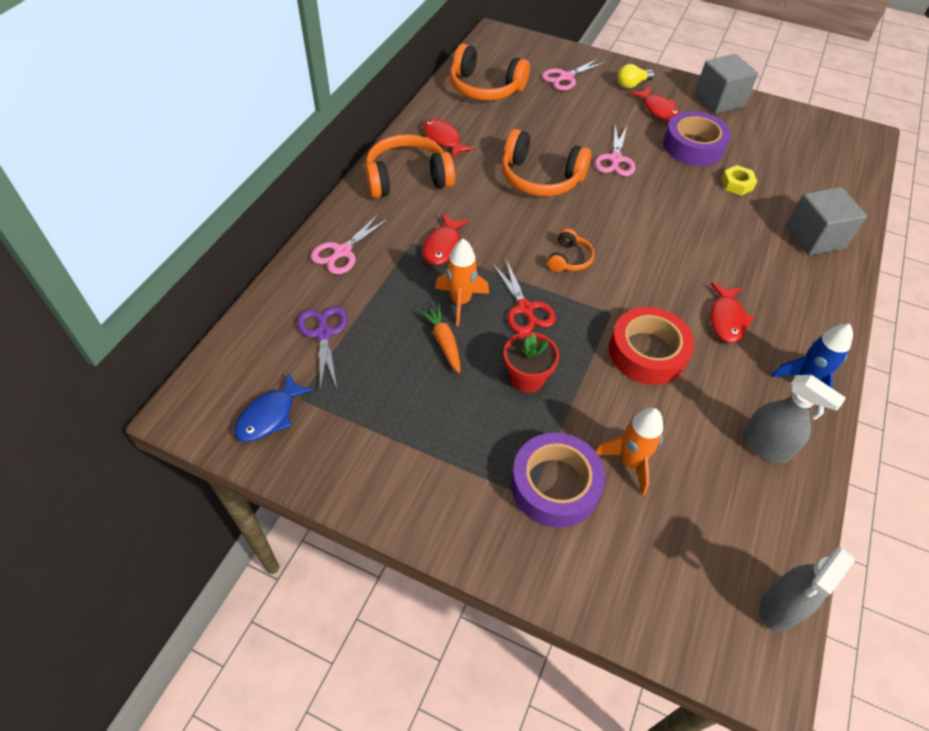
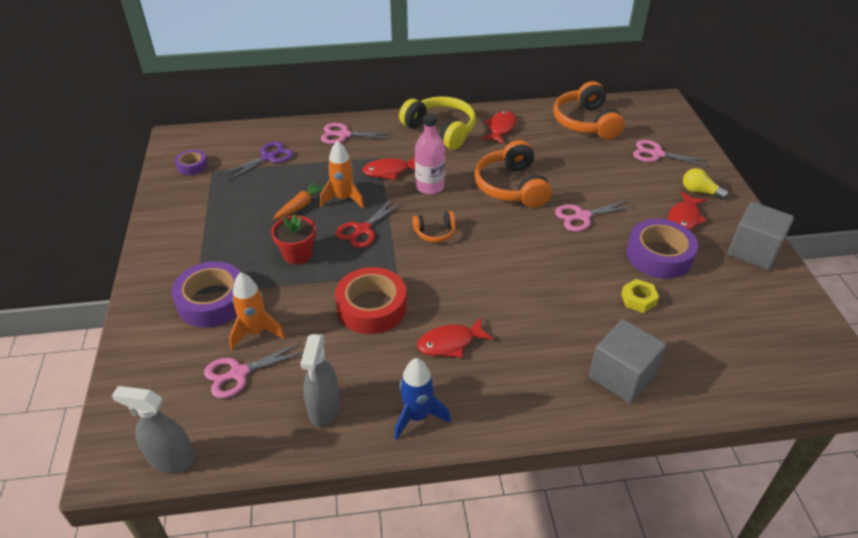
camera: 60 degrees right, 10 degrees down
(270, 415) = (192, 166): blue fish -> purple tape
(407, 178) = (441, 130): orange headphones -> yellow headphones
(494, 229) = (429, 186): none -> pink bottle
(684, 500) = (239, 373): none -> pink scissors

